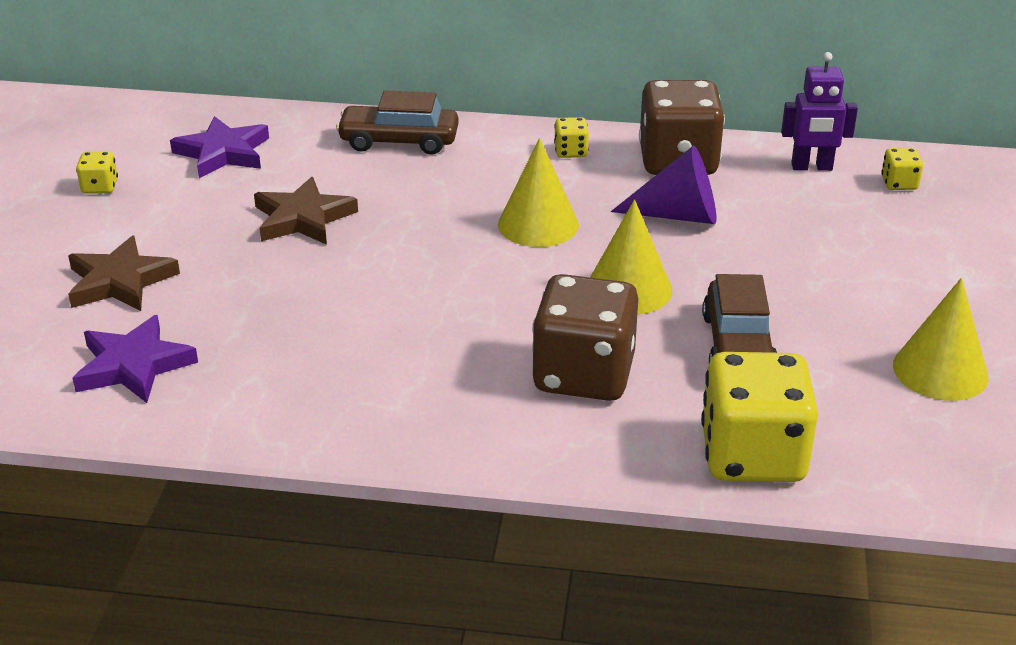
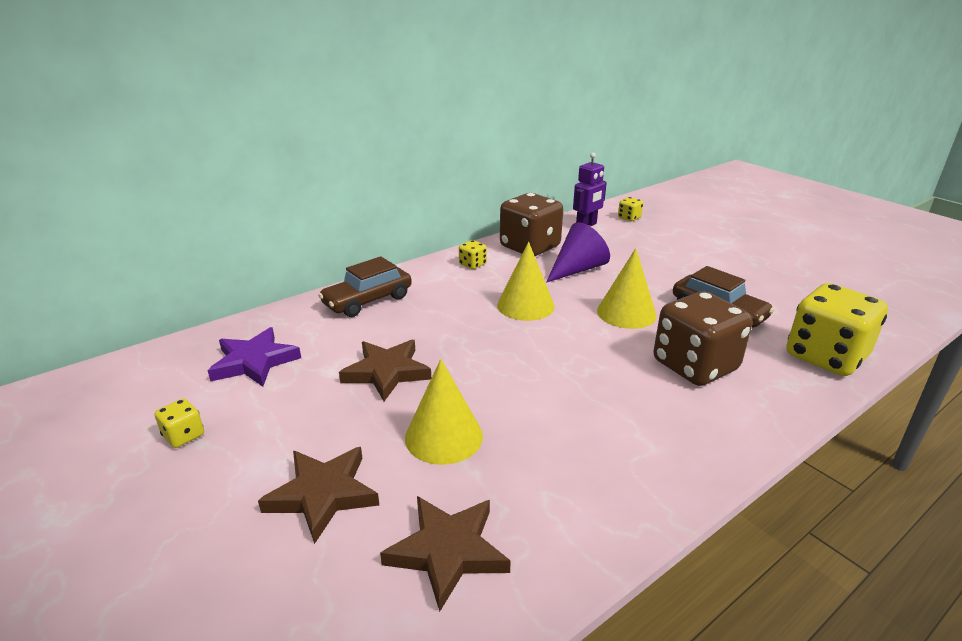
camera: 45 degrees left, 5 degrees down
(134, 365) = (448, 551): purple star -> brown star
(940, 371) = (793, 280): yellow cone -> yellow cone (444, 436)

